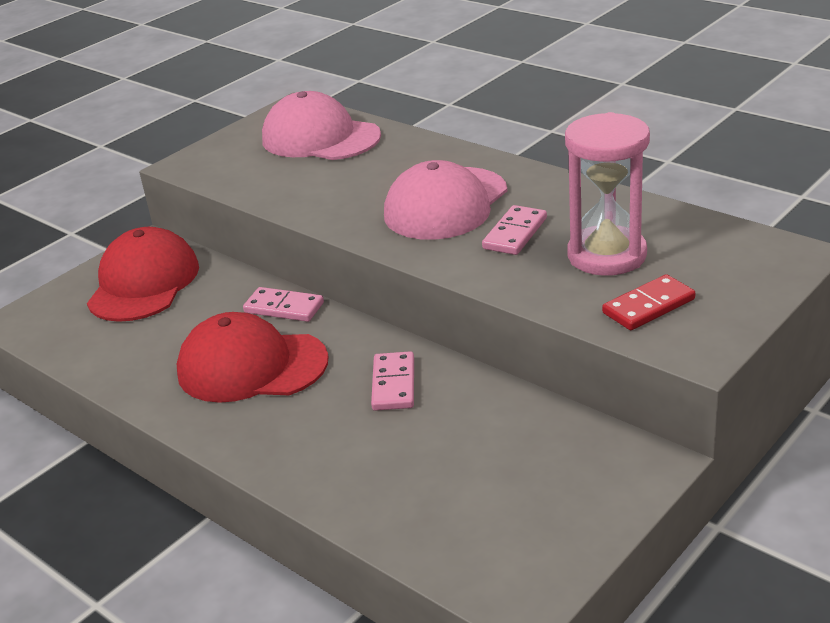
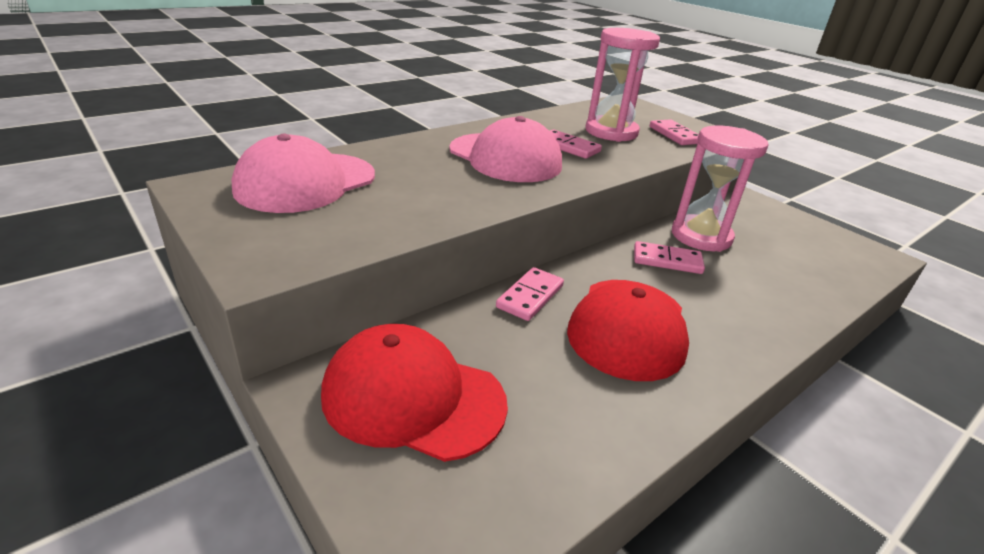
camera: 85 degrees left, 0 degrees up
(475, 410) = (701, 236): none -> pink hourglass
(648, 306) = (675, 135): red domino -> pink domino

